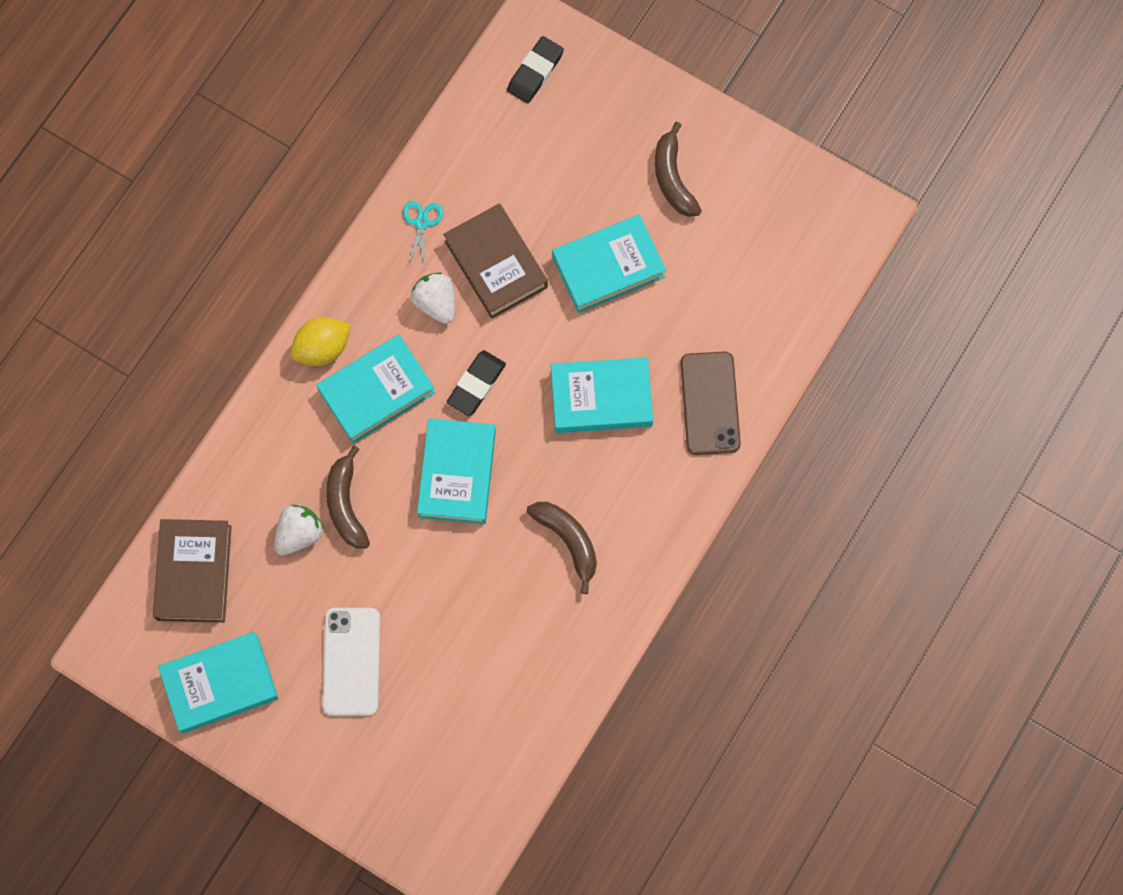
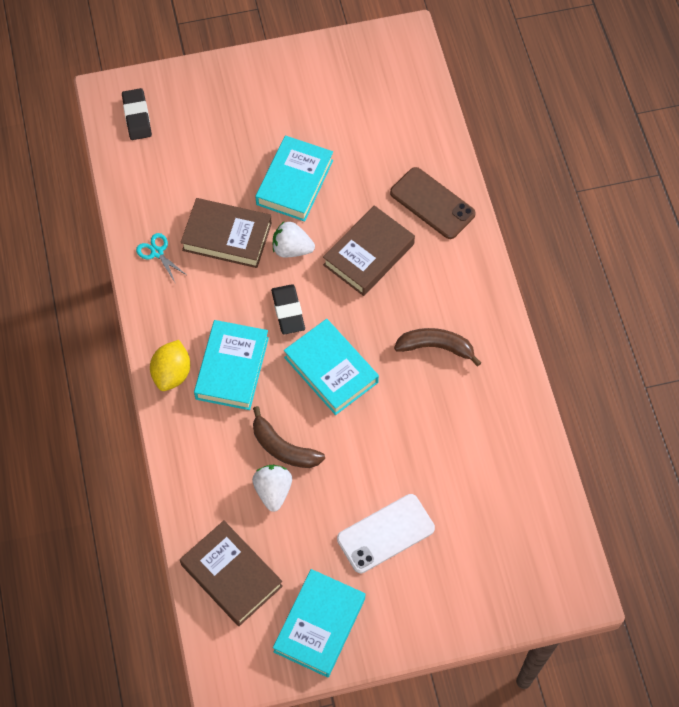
camera: 45 degrees left, 10 degrees down
(352, 661) = (385, 533): white phone -> white phone turned 75 degrees counterclockwise
(436, 303) = (214, 288): white strawberry -> white strawberry (292, 249)
(601, 398) = (369, 254): turquoise book -> brown book
(673, 178) = (279, 106): brown banana -> none

